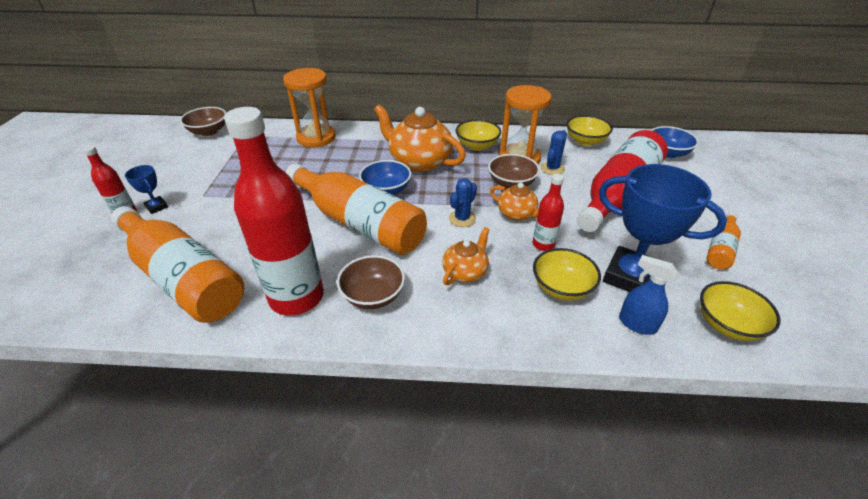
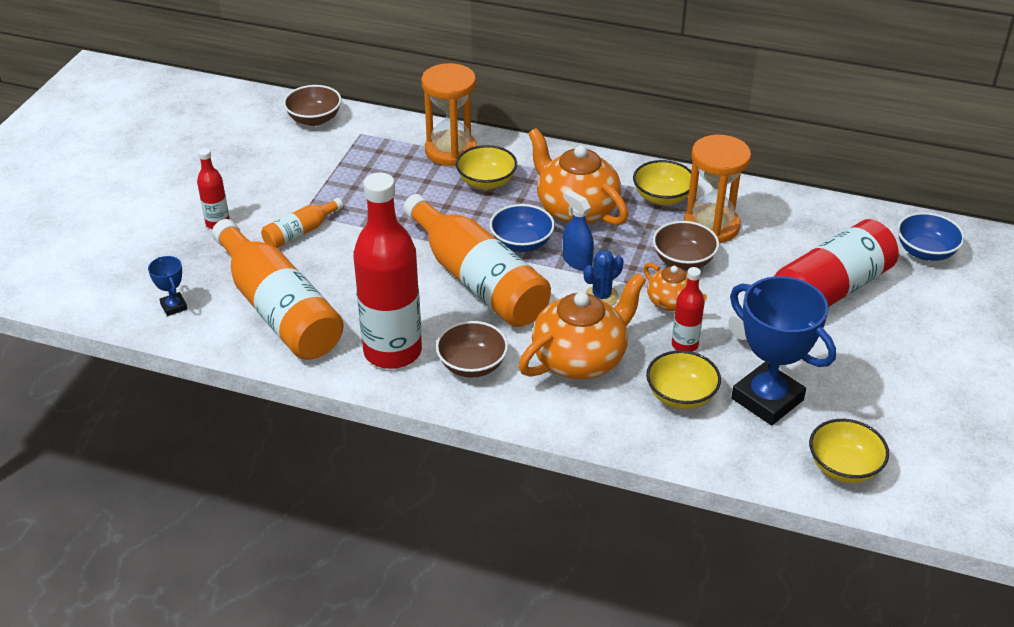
camera: 15 degrees right, 0 degrees up
(157, 207) = (251, 220): blue trophy -> blue trophy (174, 306)
(465, 272) = (580, 359): orange teapot -> orange teapot, size x1.82
(552, 168) = (748, 248): blue cactus -> none
(585, 141) = (818, 214): yellow bowl -> yellow bowl (486, 182)
(636, 324) = (743, 447): blue spray bottle -> blue spray bottle (577, 261)
(720, 248) = (900, 389): orange bottle -> orange bottle (300, 232)

